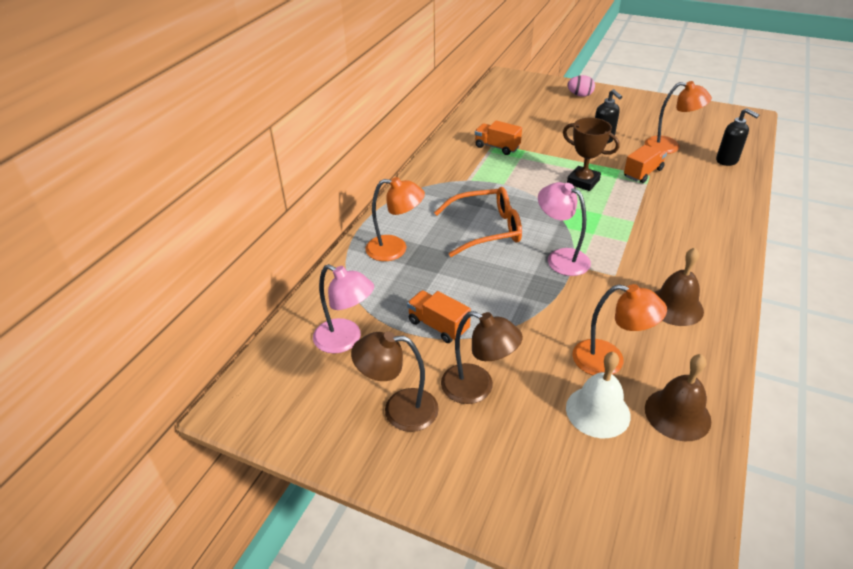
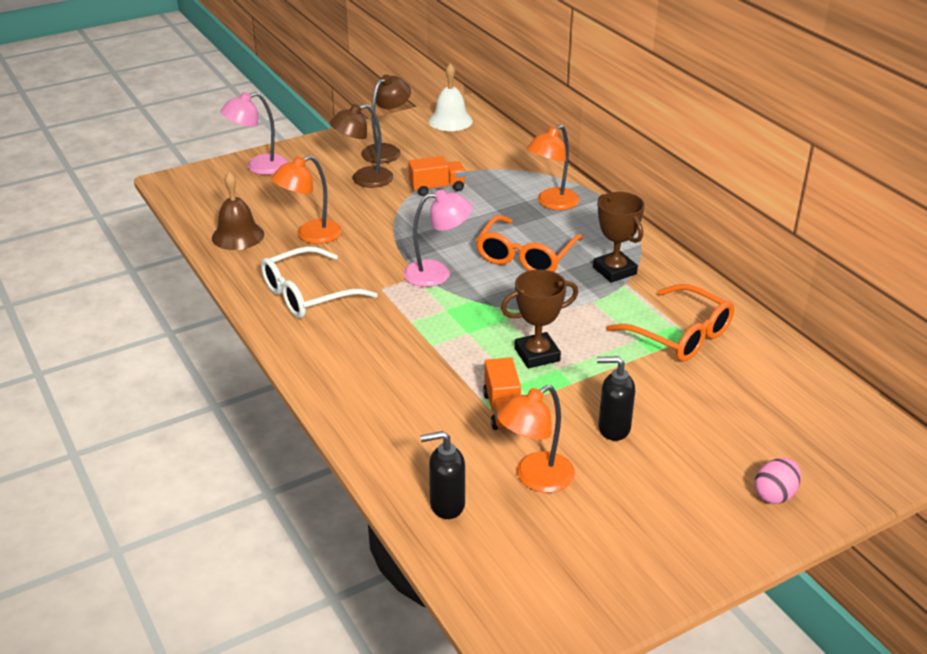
camera: 125 degrees right, 5 degrees down
(345, 340) = (471, 153): pink lamp -> pink lamp (258, 167)
(458, 188) = (614, 271): none -> brown trophy
(497, 147) = (679, 335): orange truck -> orange glasses
(598, 411) = (284, 210): white bell -> white bell (450, 121)
(675, 306) = (308, 294): brown bell -> white glasses

